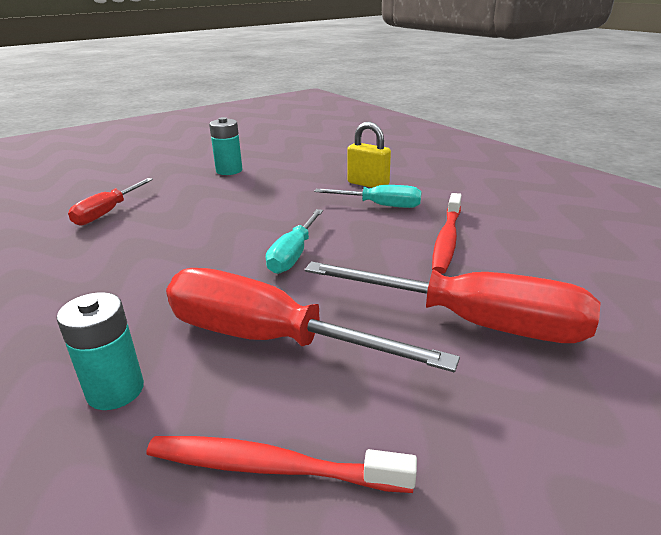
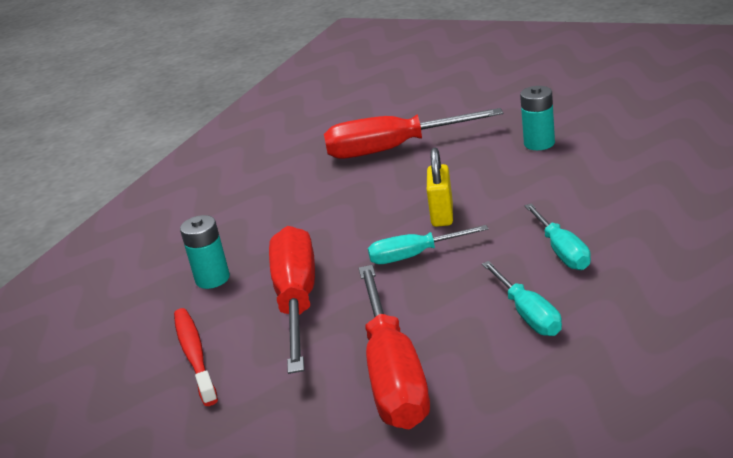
camera: 65 degrees right, 0 degrees up
(107, 212) = (392, 149): red screwdriver -> red screwdriver, size x1.78
(368, 184) = (608, 222): yellow padlock -> yellow padlock (442, 215)
(447, 239) = (528, 314): red toothbrush -> turquoise screwdriver

